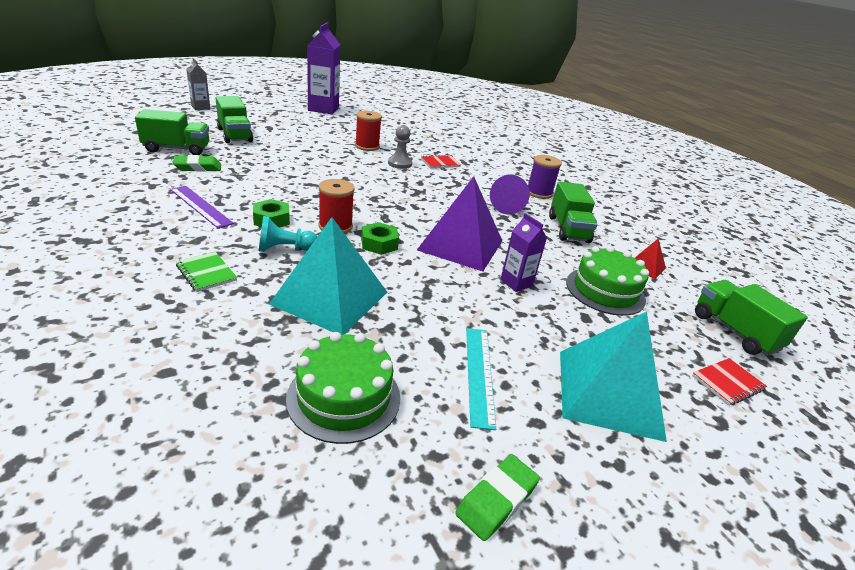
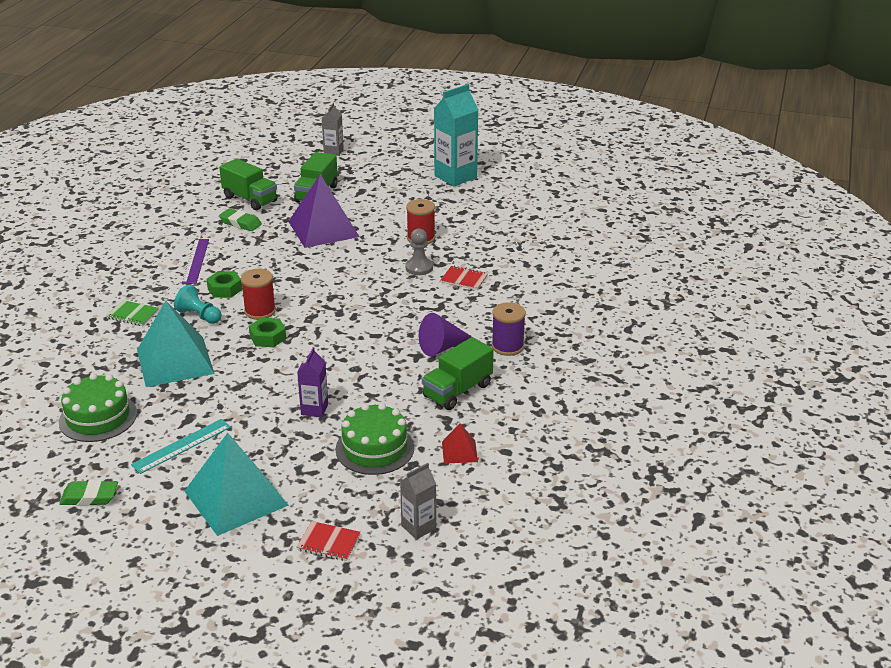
camera: 50 degrees right, 0 degrees up
(206, 273) = (132, 314): green notebook -> green notebook turned 75 degrees counterclockwise
(323, 109) = (455, 177): purple carton -> turquoise carton
(460, 245) = (328, 364): purple pyramid -> purple pyramid (323, 229)
(734, 331) = (418, 527): green truck -> grey carton

